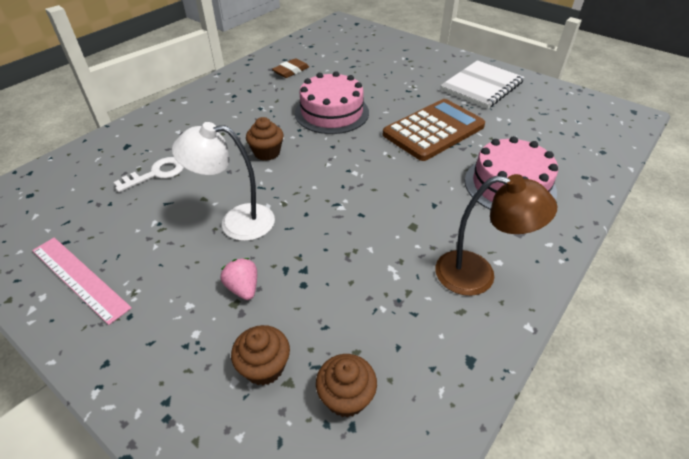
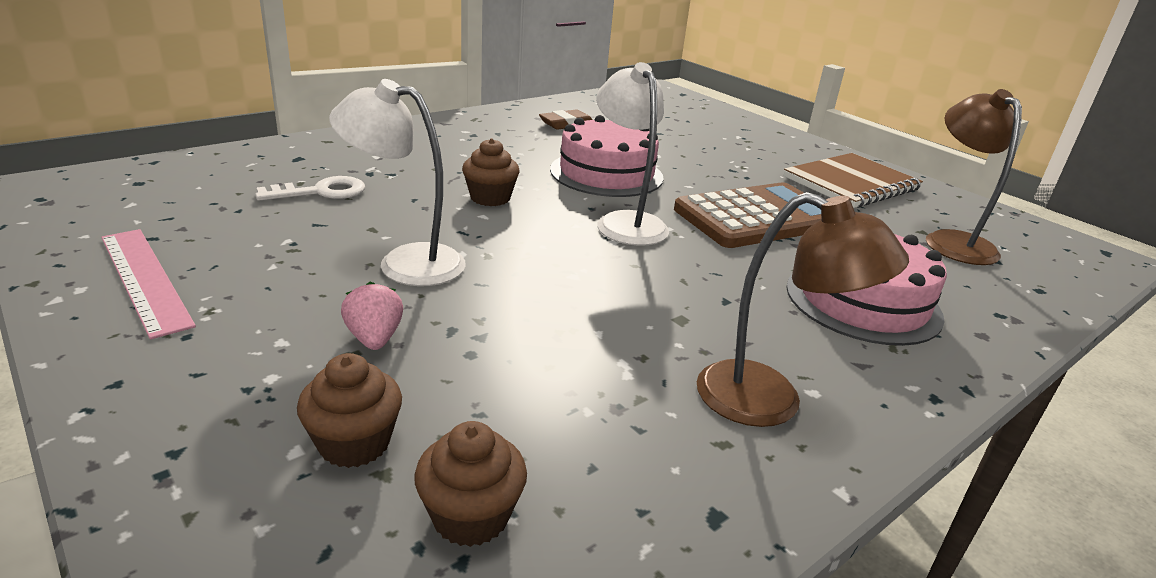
camera: 10 degrees right, 15 degrees down
(357, 154) = (626, 222): none -> white lamp
(481, 86) = (851, 183): white notebook -> brown notebook
(549, 123) = (952, 241): none -> brown lamp

